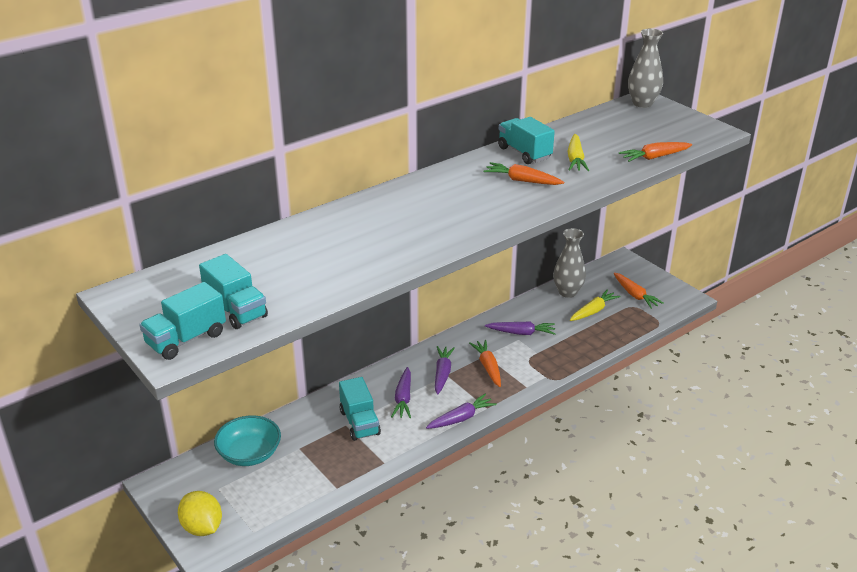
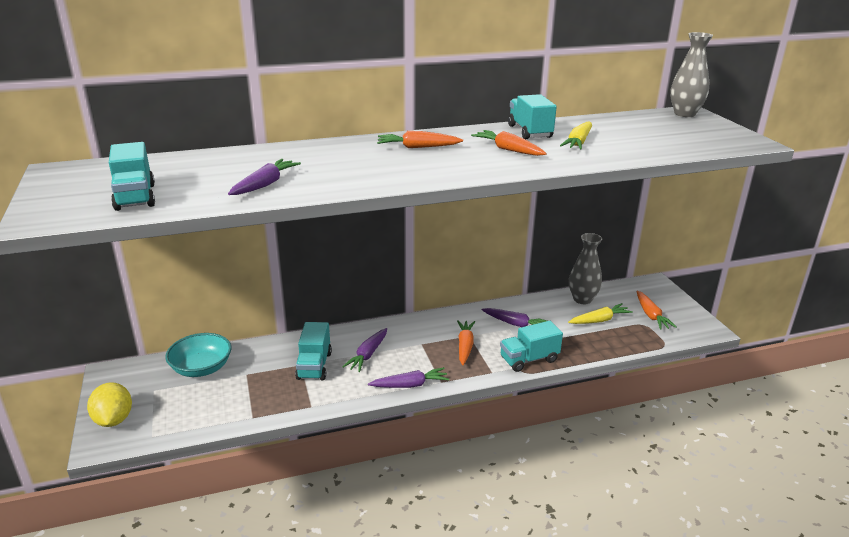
camera: 20 degrees right, 5 degrees down
(186, 339) = (65, 210): turquoise truck -> turquoise truck (529, 359)
(442, 374) = (418, 342): purple carrot -> purple carrot (265, 184)
(654, 157) = (666, 152): orange carrot -> orange carrot (418, 147)

